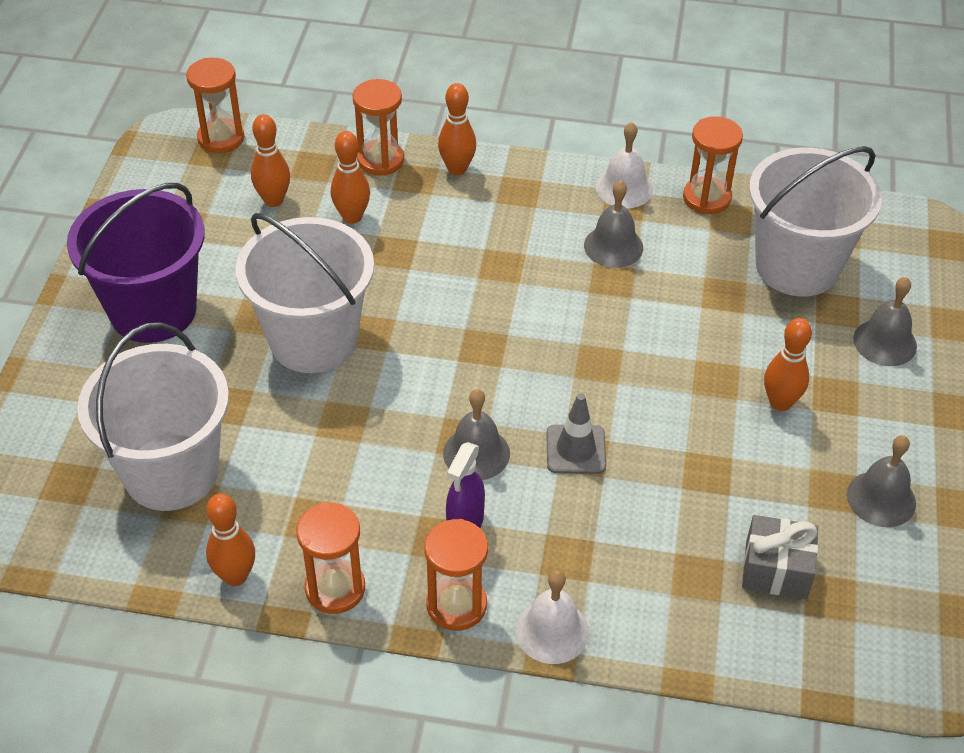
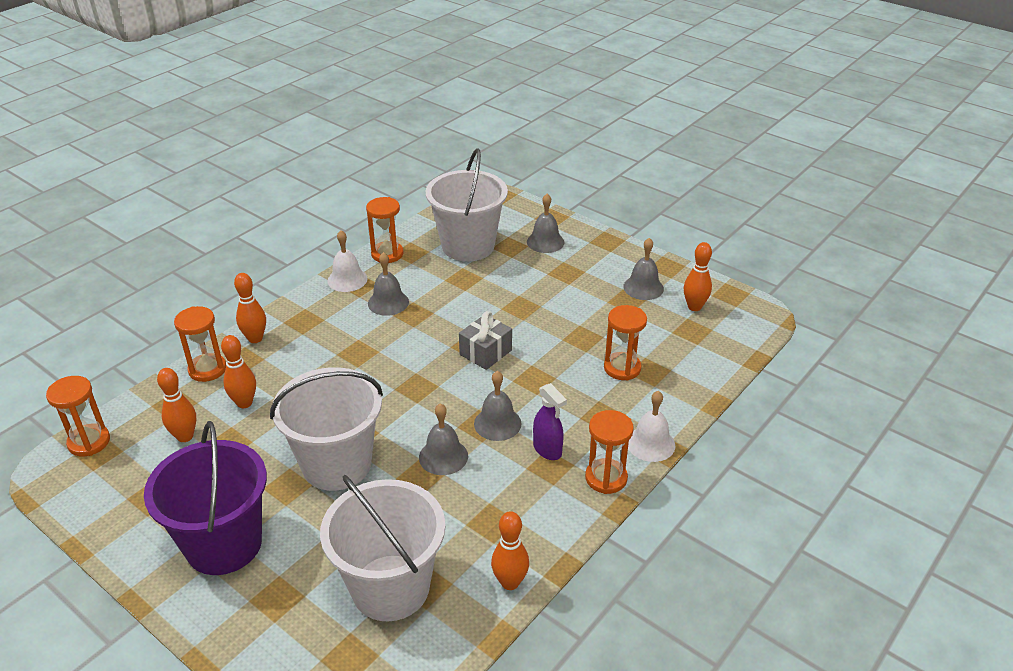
camera: 60 degrees left, 10 degrees down
(335, 588) = (555, 532): orange hourglass -> orange hourglass (622, 368)
(386, 427) = (443, 456): none -> grey bell
(576, 450) = (528, 381): grey traffic cone -> none
(776, 570) = (664, 341): grey gift -> grey gift (485, 352)
(780, 403) = (556, 292): orange bowling pin -> orange bowling pin (694, 307)

